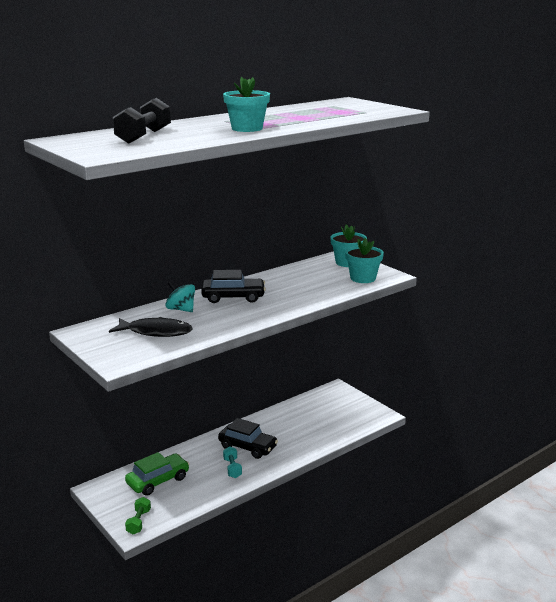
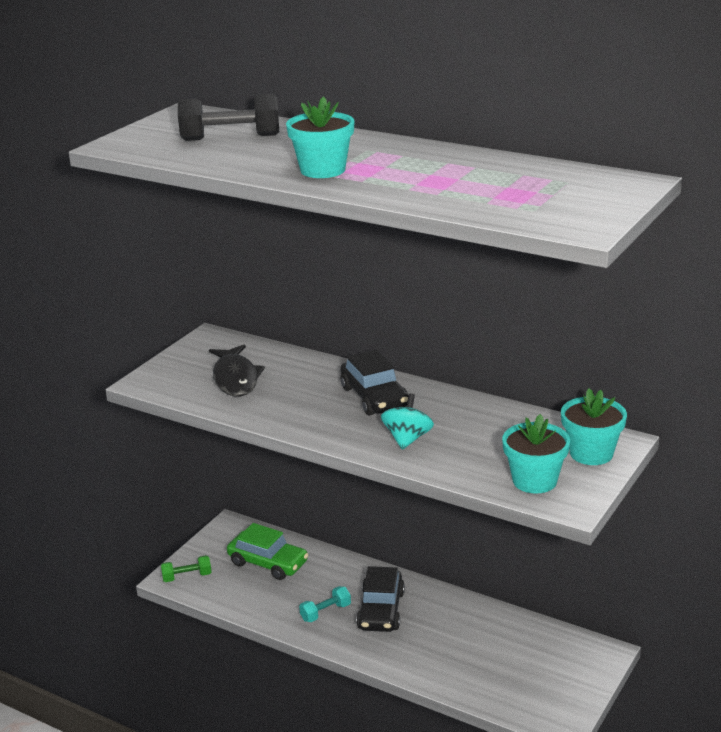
camera: 70 degrees right, 5 degrees up
(181, 309) = (310, 374): turquoise spinning top -> turquoise spinning top (407, 439)

